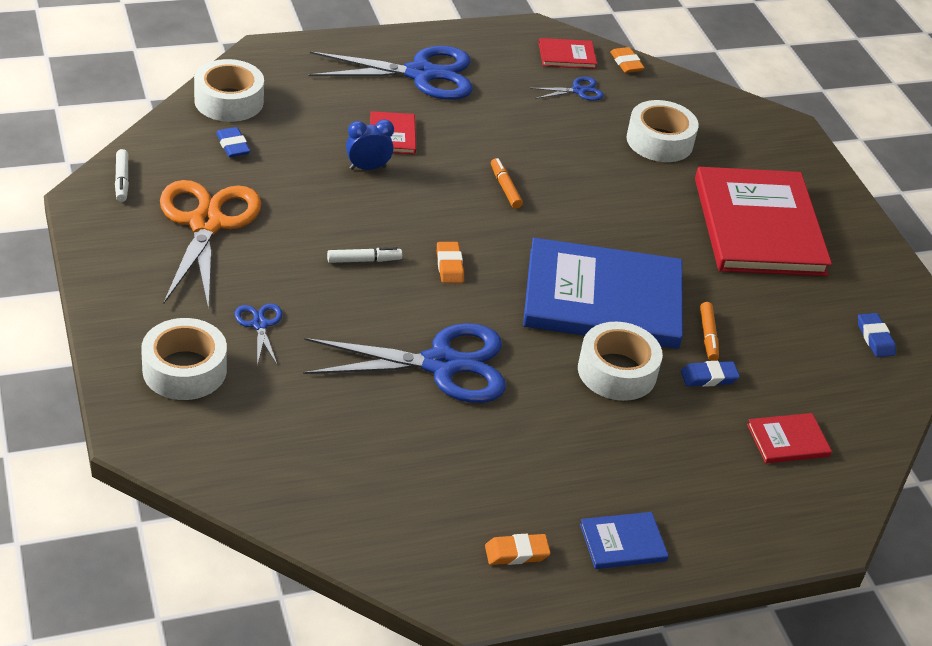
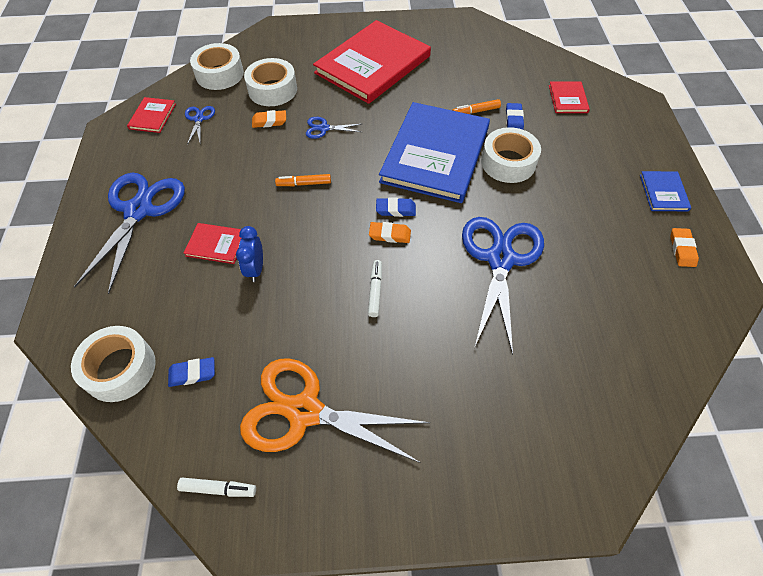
camera: 70 degrees left, 15 degrees up
(184, 370) = (504, 453): white tape -> white tape (219, 74)
(260, 324) = (448, 382): blue scissors -> blue scissors (324, 128)
(626, 63) = (176, 87): orange eraser -> orange eraser (269, 121)
(708, 336) = (475, 111): orange marker -> orange marker turned 150 degrees clockwise
(759, 226) = (372, 64): red book -> red book turned 60 degrees counterclockwise
(875, 338) = (481, 43): blue eraser -> blue eraser (395, 209)

